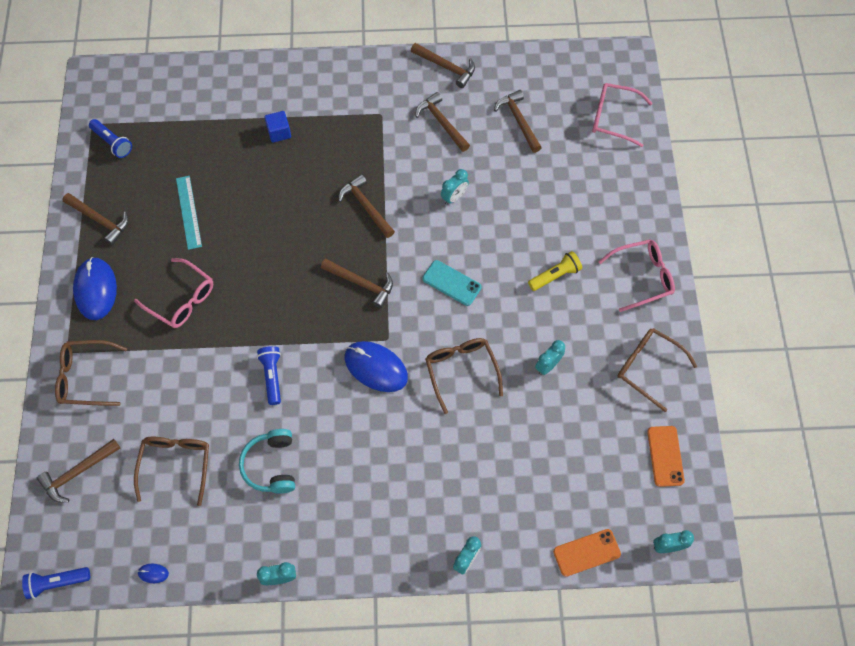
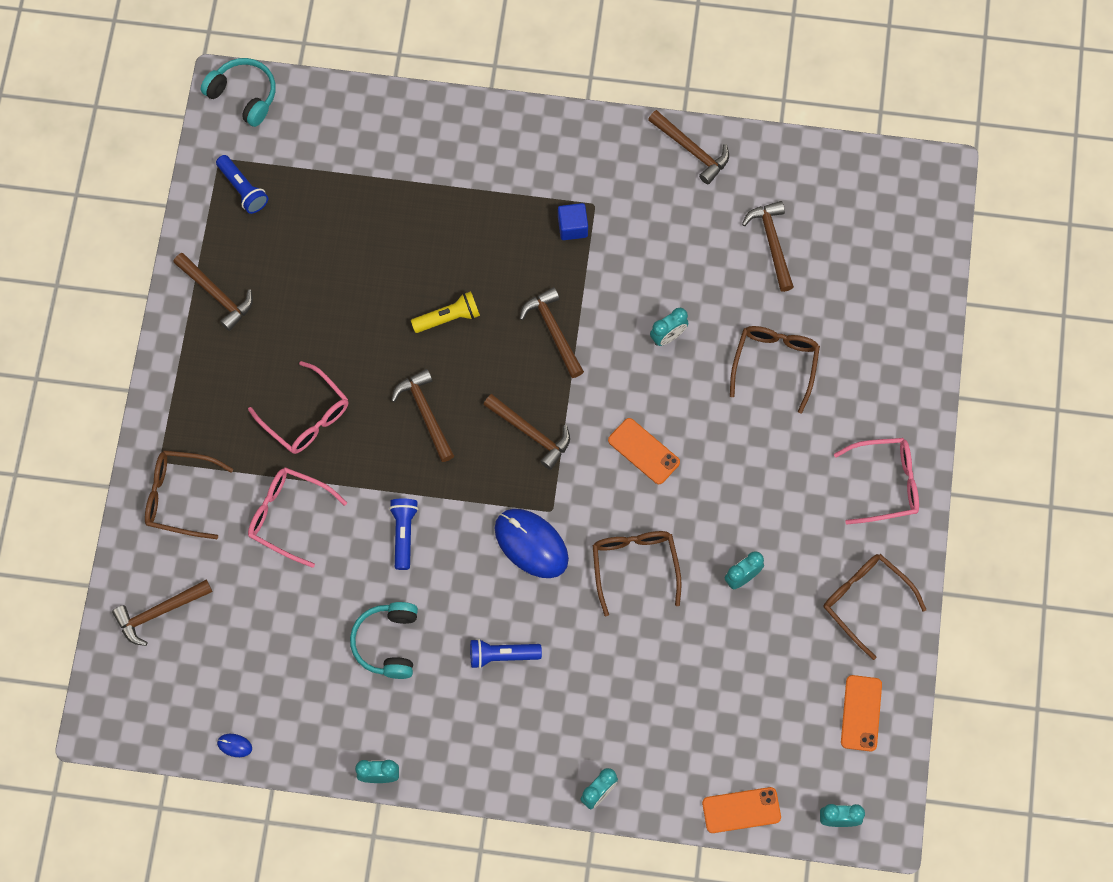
camera: 10 degrees right, 5 degrees up
(57, 582) = (124, 736): blue flashlight -> blue flashlight (502, 655)
(95, 289) = (202, 386): blue mouse -> none
(106, 78) = (244, 95): none -> turquoise headphones
(176, 464) = (275, 622): brown glasses -> brown glasses (775, 363)
(188, 212) = (328, 301): turquoise ruler -> none
(279, 132) = (458, 209): blue cube -> blue cube (572, 227)
(441, 122) = (671, 229): brown hammer -> brown hammer (425, 413)
(451, 283) = (643, 451): turquoise phone -> orange phone
(555, 276) = (775, 463): yellow flashlight -> yellow flashlight (448, 318)
(612, 118) = (897, 259): pink glasses -> pink glasses (288, 516)

